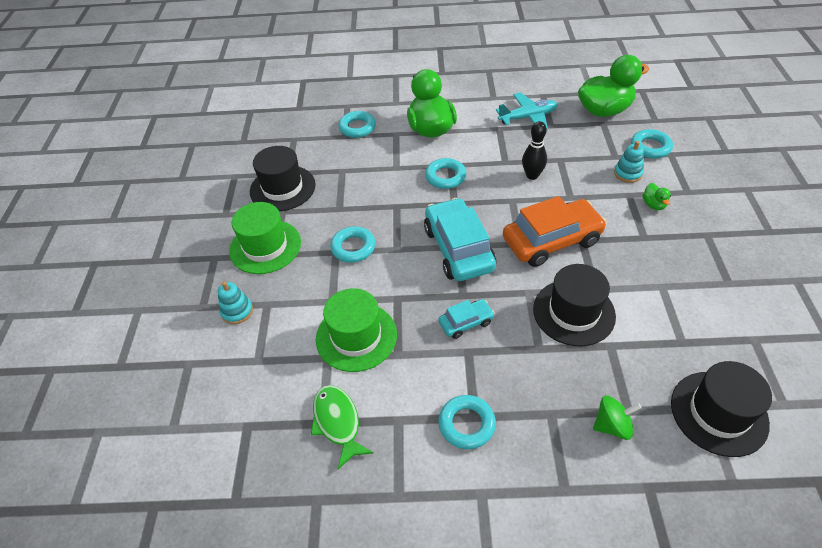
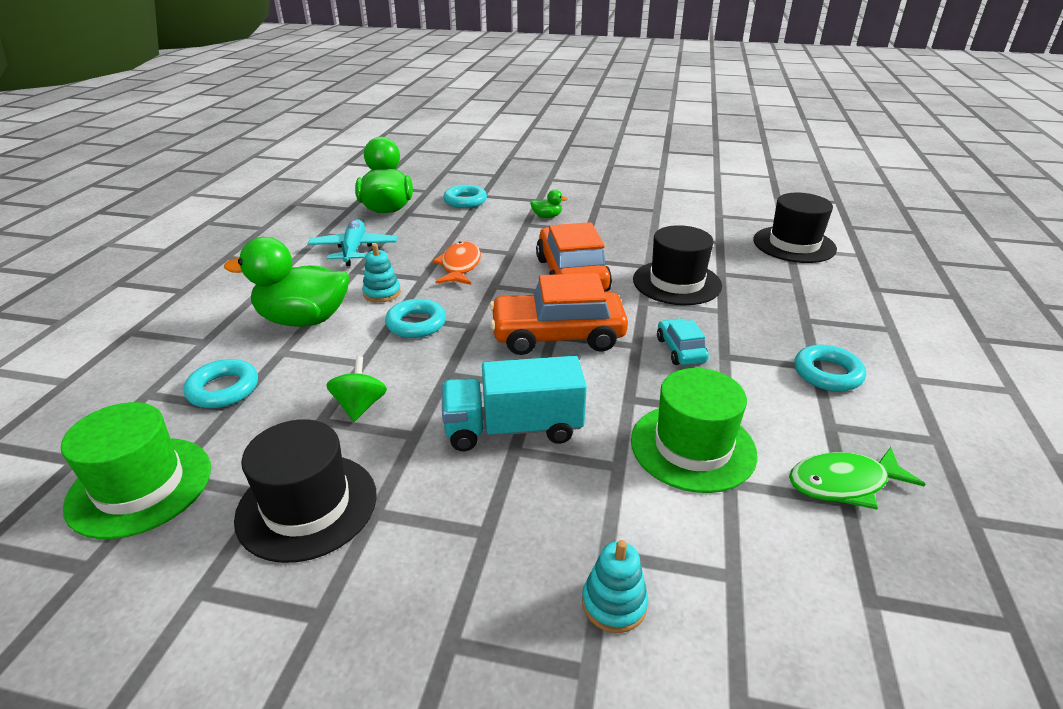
camera: 80 degrees left, 15 degrees down
(265, 246) = (458, 546): green hat -> green hat (140, 486)
(353, 247) = (513, 429): turquoise ring -> turquoise truck
(458, 249) = (557, 335): turquoise car -> orange car
(532, 175) = (460, 266): black bowling pin -> orange fish
(612, 425) = (814, 291): green spinning top -> green spinning top (360, 406)
(628, 173) = (495, 218): turquoise stacking toy -> turquoise stacking toy (382, 293)

